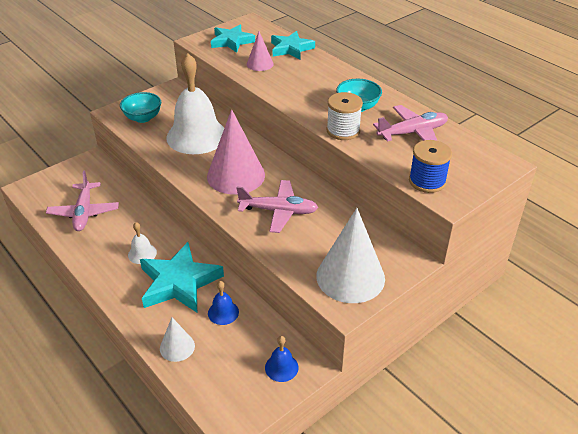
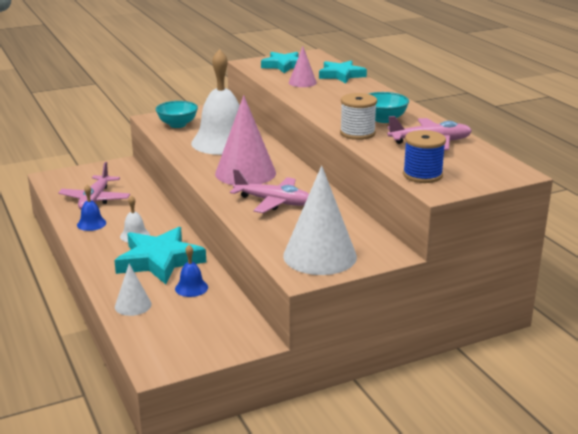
camera: 15 degrees right, 15 degrees down
(281, 367) = (228, 336): blue bell -> blue bell (91, 224)

